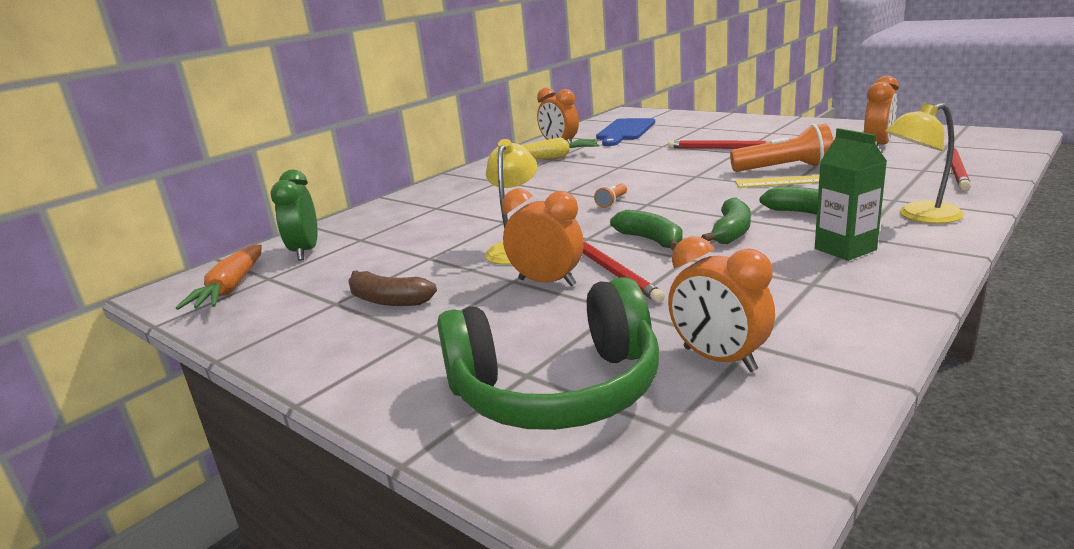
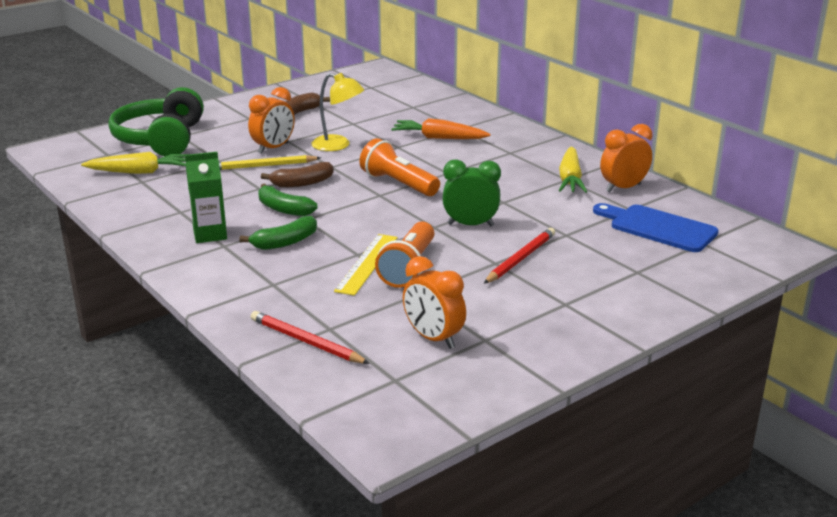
camera: 100 degrees right, 5 degrees up
(231, 288) = (365, 80): orange carrot -> orange carrot (439, 138)
(305, 252) = (405, 93): green clock -> green clock (470, 225)
(612, 202) = (398, 184): orange flashlight -> orange flashlight, size x2.13
(615, 273) = (263, 166): red pencil -> yellow pencil
(650, 240) = (302, 183): green banana -> brown banana
(719, 359) = (139, 172): orange clock -> yellow carrot
(919, 216) = (229, 279): yellow lamp -> none

